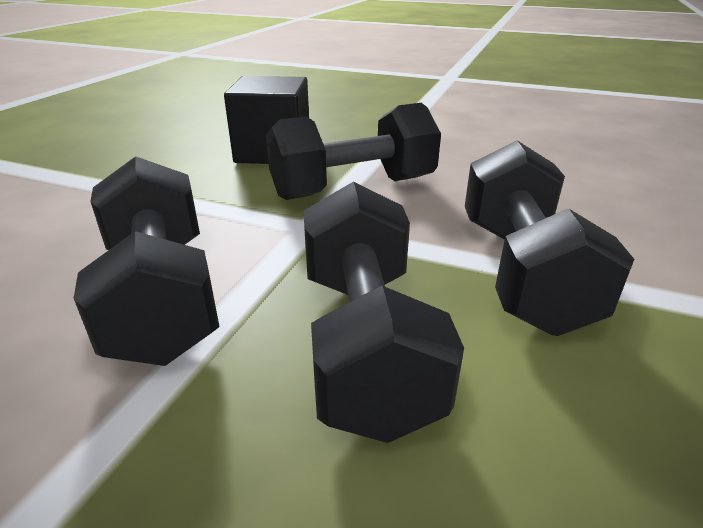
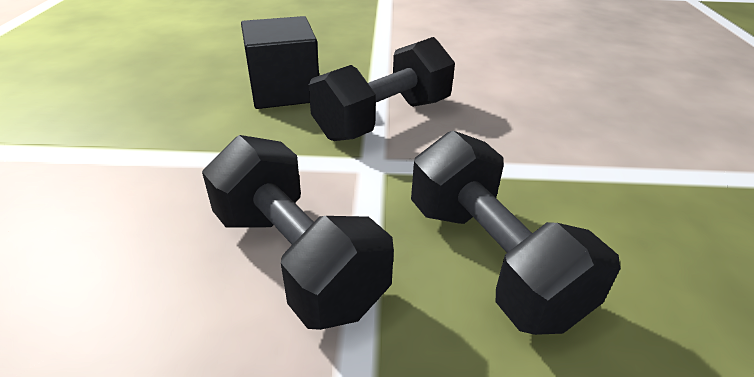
camera: 20 degrees left, 5 degrees up
(522, 272) = (559, 174): black dumbbell -> none

